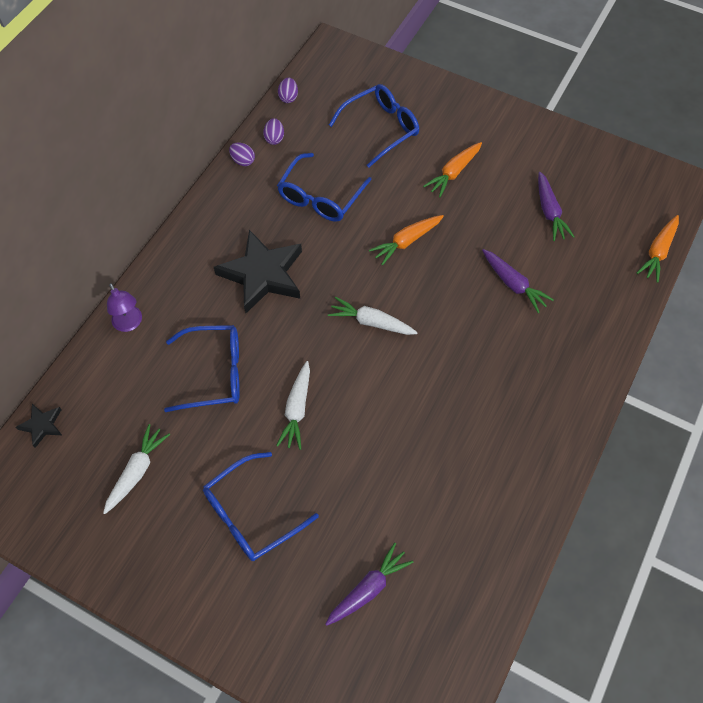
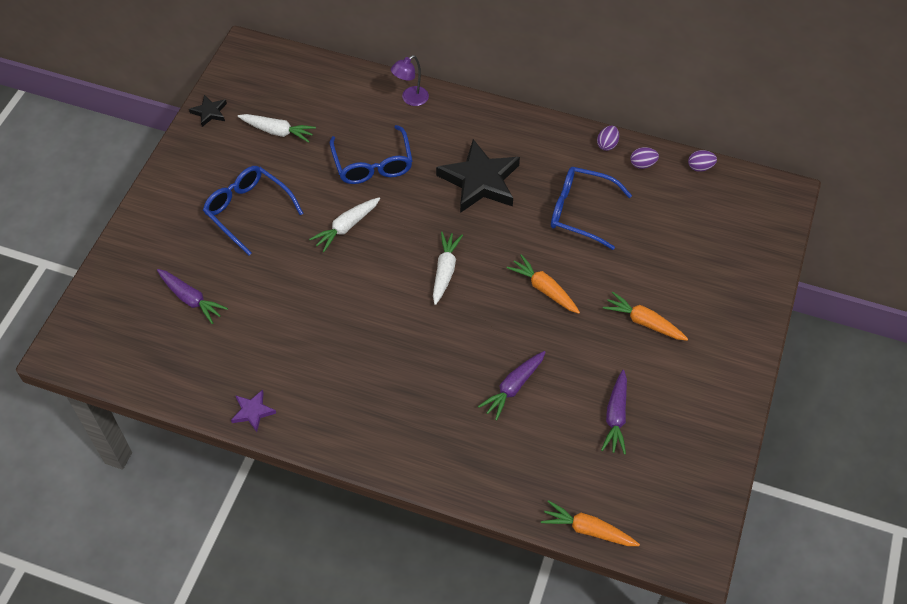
camera: 80 degrees right, 5 degrees down
(42, 425) = (310, 66): black star -> black star (209, 112)
(297, 409) = (346, 227): white carrot -> white carrot turned 45 degrees counterclockwise
(381, 128) = (684, 251): blue glasses -> none
(524, 527) = (253, 411): none -> purple star
(549, 212) = (616, 417): purple carrot -> purple carrot turned 60 degrees counterclockwise

